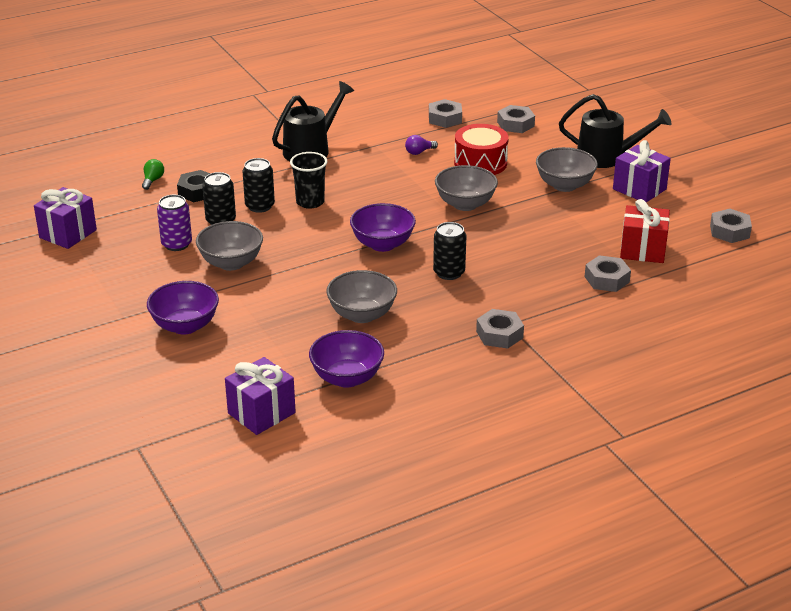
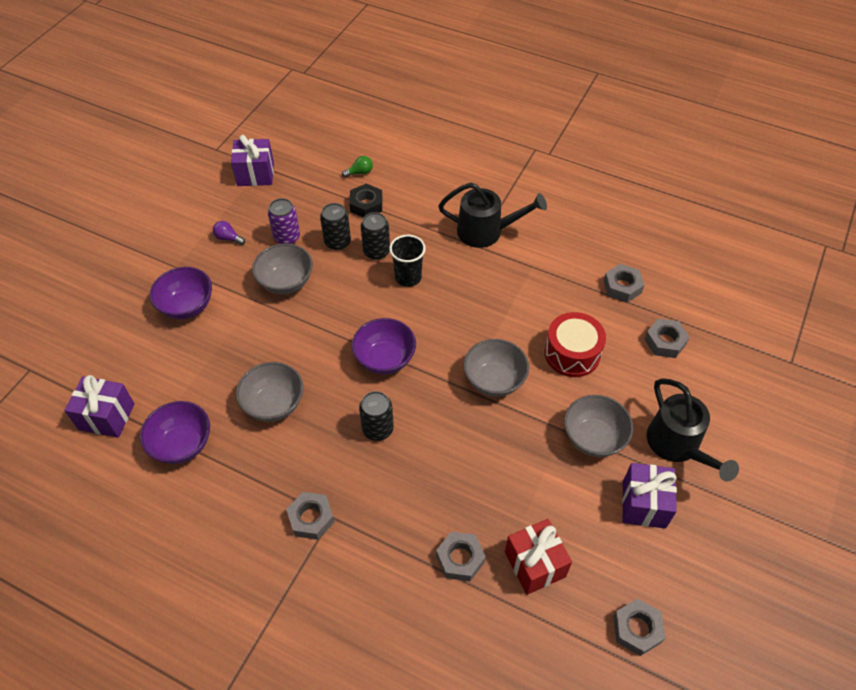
camera: 55 degrees right, 20 degrees up
(419, 152) = (549, 301): purple light bulb -> purple light bulb (228, 238)

